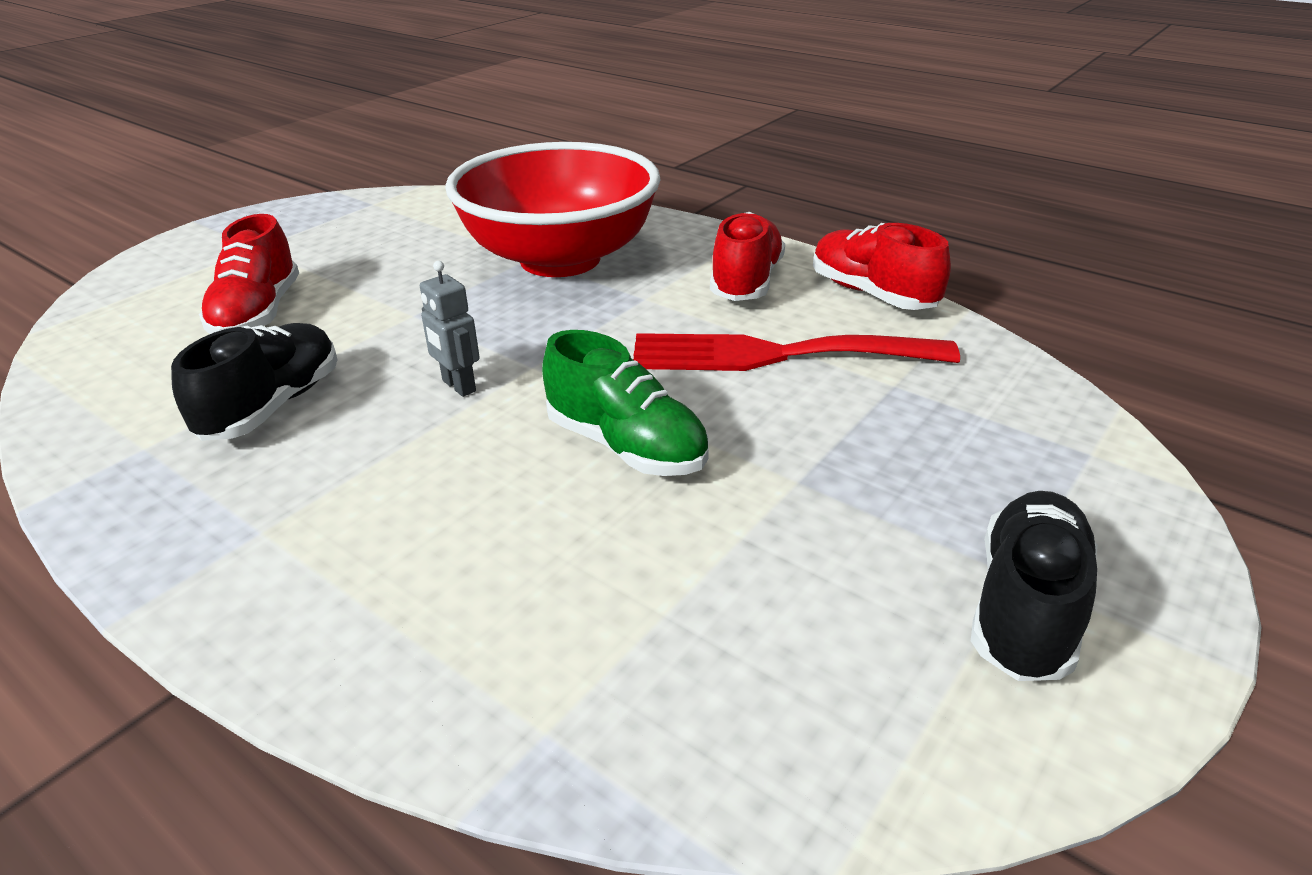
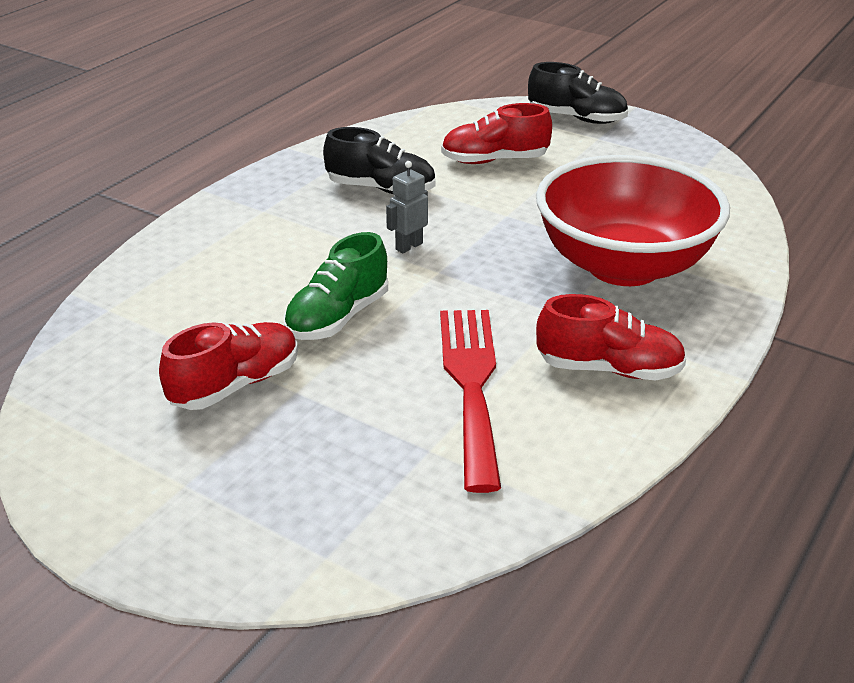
camera: 85 degrees right, 0 degrees up
(872, 294) = (605, 450): red shoe -> red shoe (235, 385)
(1025, 608) = (154, 482): black shoe -> black shoe (577, 118)

